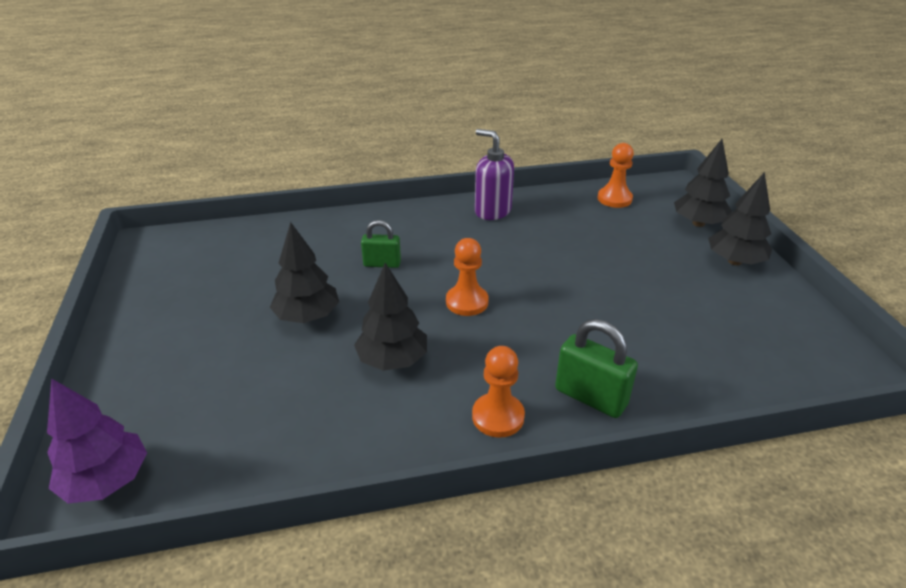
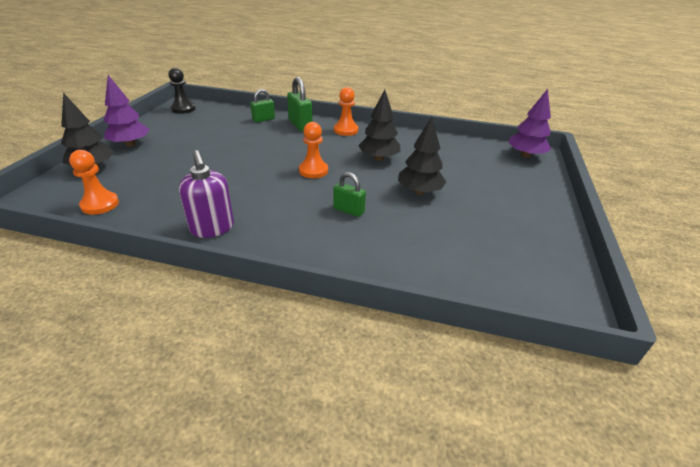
camera: 155 degrees left, 0 degrees up
(668, 386) = (263, 119): none -> green padlock
(734, 261) = (130, 144): black tree -> purple tree
(829, 357) = (183, 109): none -> black pawn

